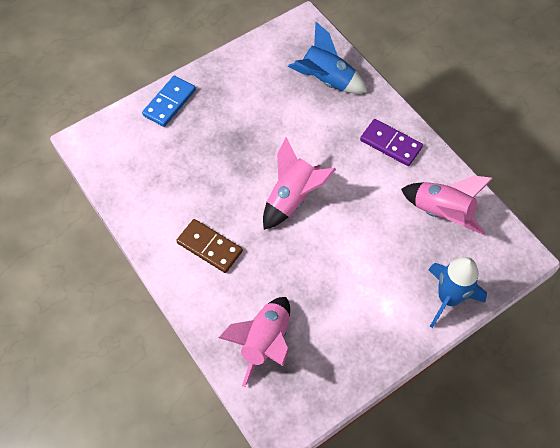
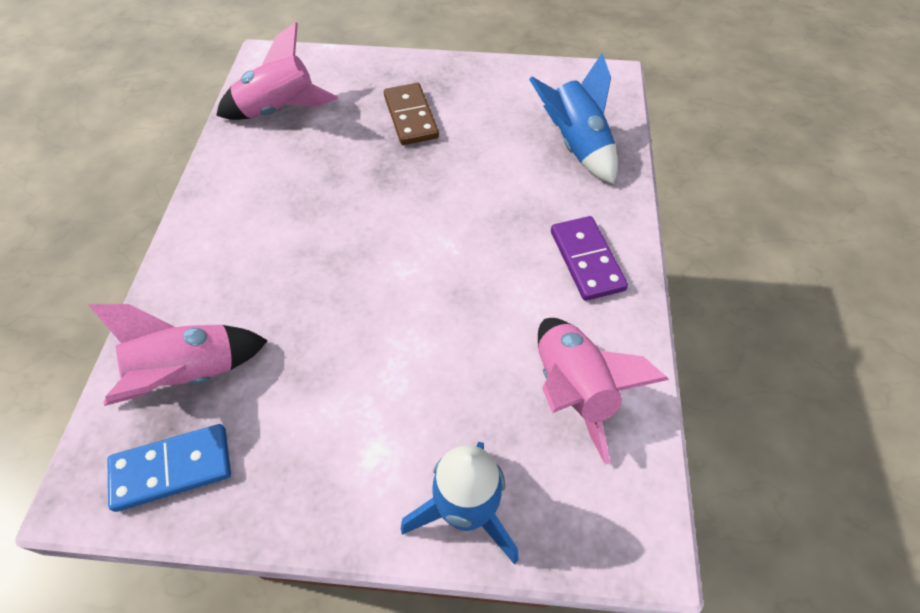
camera: 40 degrees right, 5 degrees down
(169, 103) = (382, 72): blue domino -> blue domino (172, 469)
(209, 247) = (258, 228): brown domino -> brown domino (411, 117)
(292, 198) = (401, 240): pink rocket -> pink rocket (279, 110)

